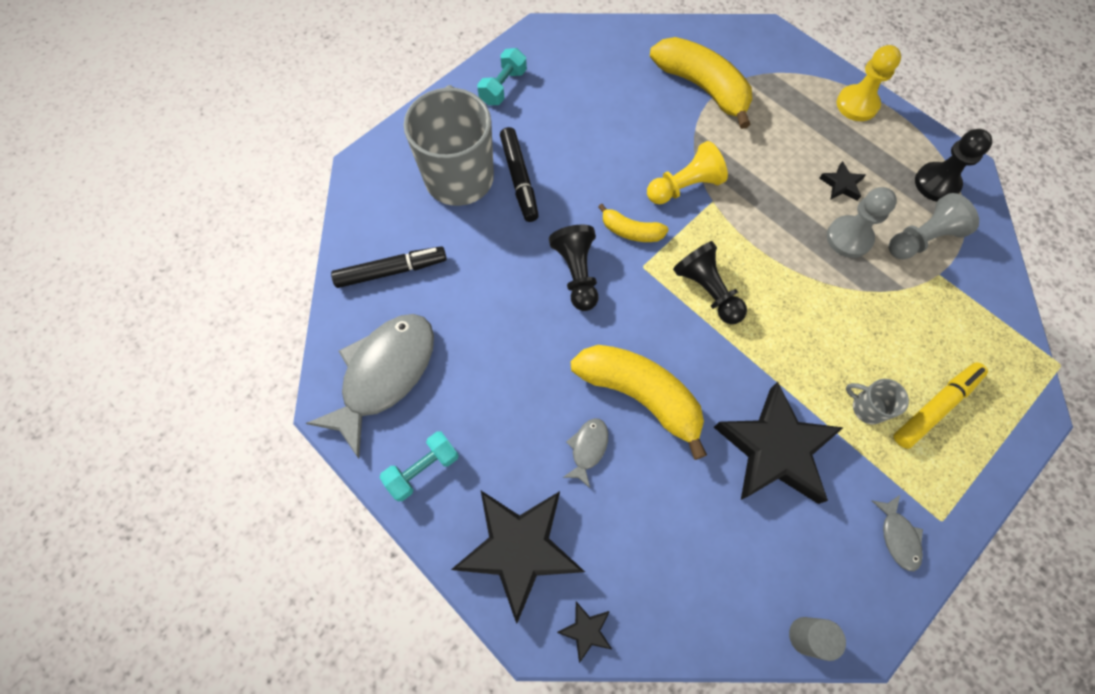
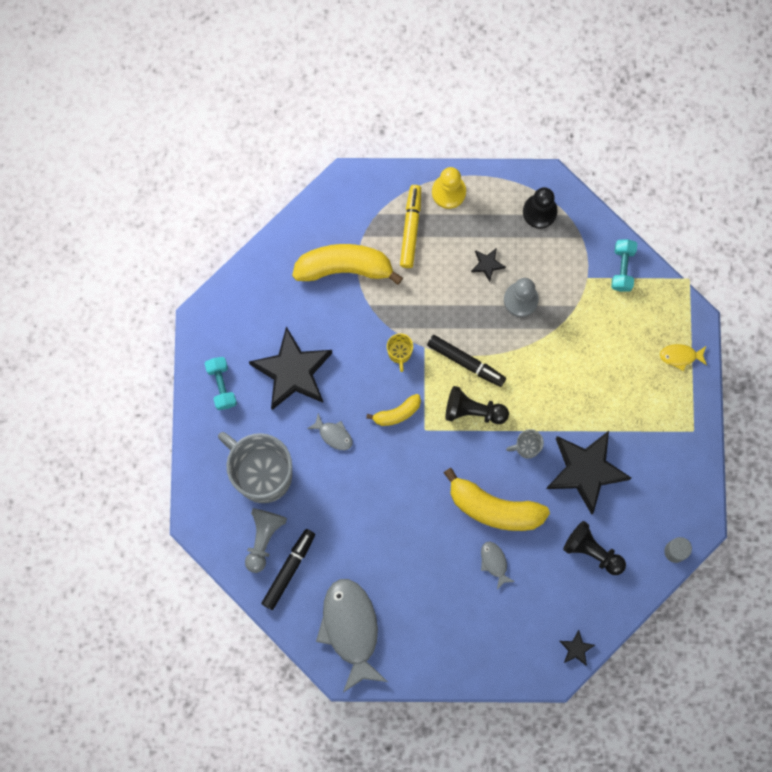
camera: 45 degrees left, 10 degrees up
(423, 469) = (423, 655): turquoise dumbbell -> turquoise dumbbell (622, 268)
(519, 179) = (299, 441): black marker -> black marker (466, 362)
(519, 549) = (510, 644): black star -> black star (292, 372)
(577, 273) = (393, 470): black pawn -> black pawn (592, 551)
(640, 395) = (494, 508): yellow banana -> yellow banana turned 150 degrees counterclockwise
(684, 186) = (399, 353): yellow pawn -> yellow mug
(867, 407) = (612, 401): grey mug -> grey mug (526, 447)
(898, 536) = (679, 460): grey fish -> grey fish (333, 435)
(921, 239) = (560, 262): grey pawn -> grey pawn (263, 539)
(935, 407) = (645, 368): yellow marker -> yellow marker (410, 228)
(989, 431) = (680, 356): none -> yellow fish

